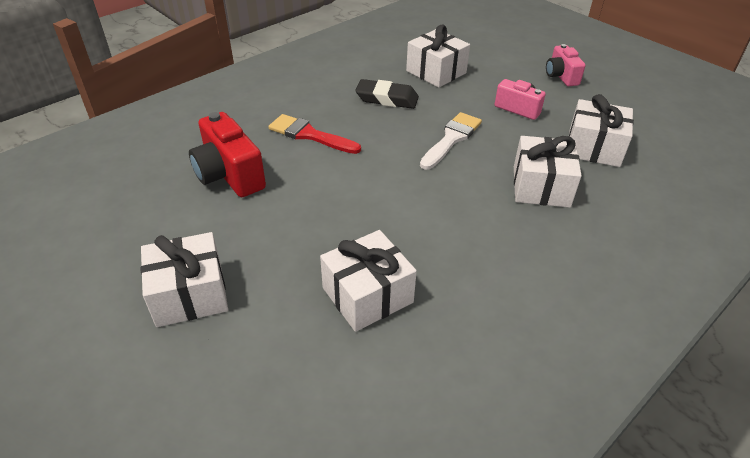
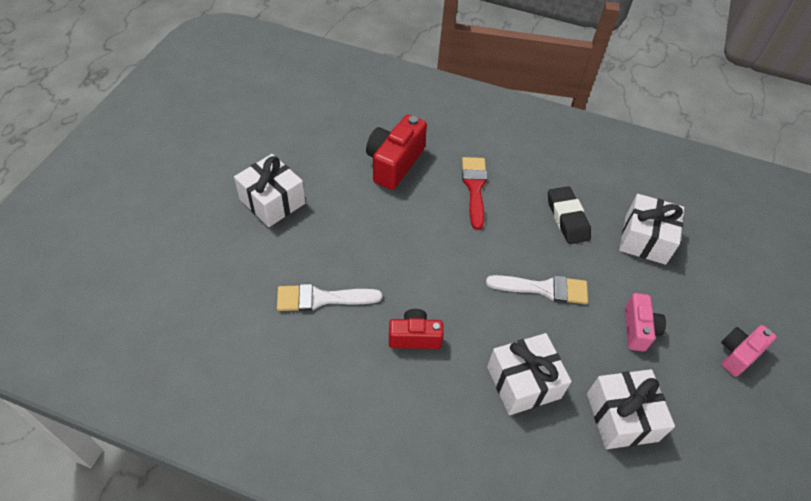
camera: 60 degrees right, 10 degrees up
(367, 295) = (321, 298): white gift -> white brush
(459, 238) = (414, 337): none -> red camera

